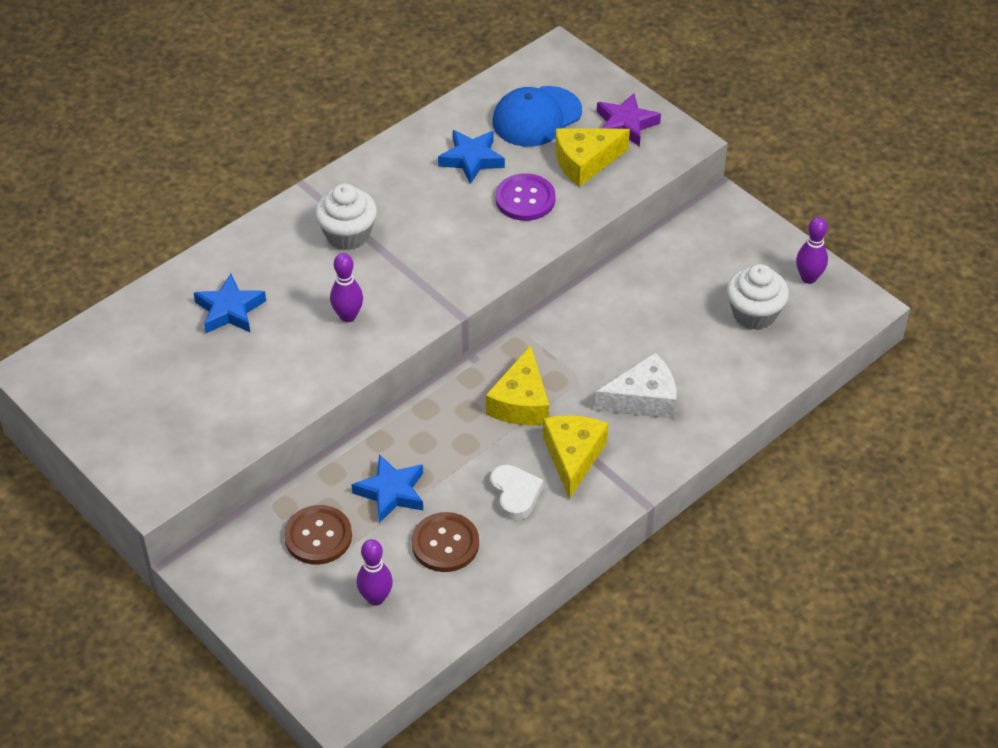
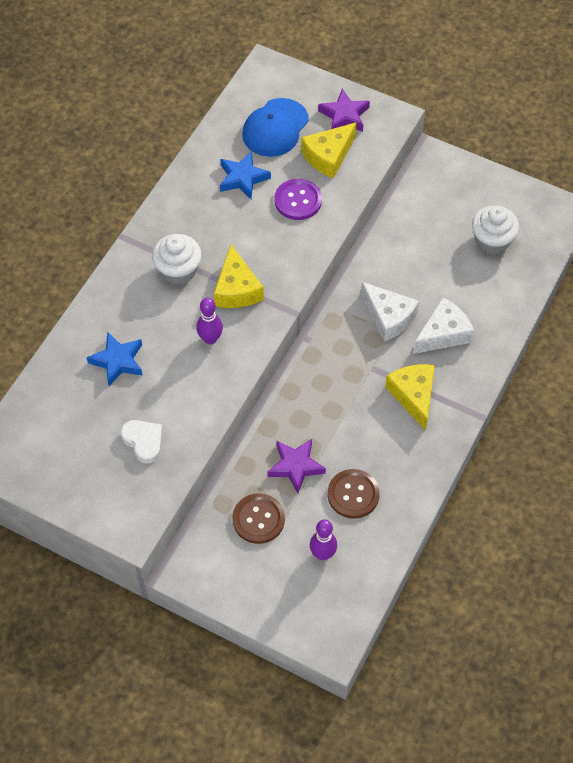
camera: 20 degrees left, 10 degrees up
(391, 492) = (295, 466): blue star -> purple star
(515, 494) = (385, 439): white heart -> white heart (143, 441)
(521, 402) = (357, 364): yellow cheese -> yellow cheese (236, 289)
(584, 362) = (388, 317): none -> white cheese
(808, 278) = (518, 200): purple bowling pin -> none

